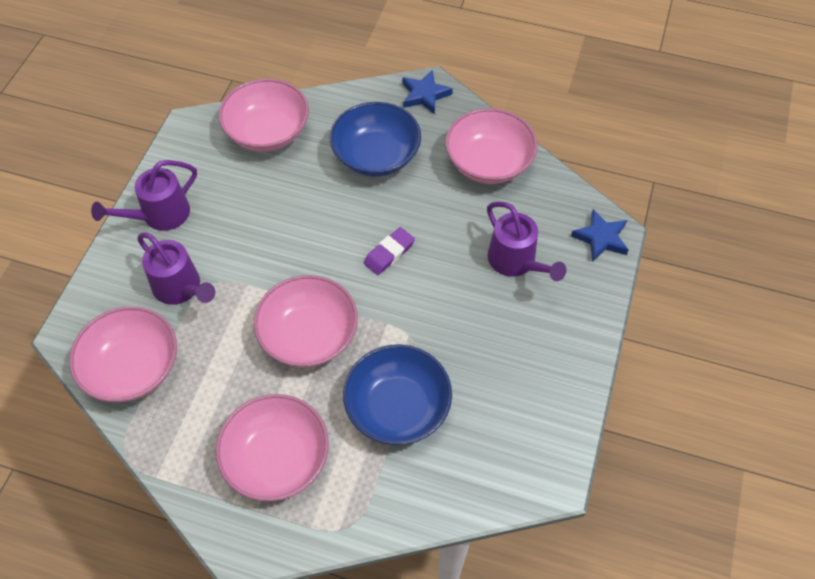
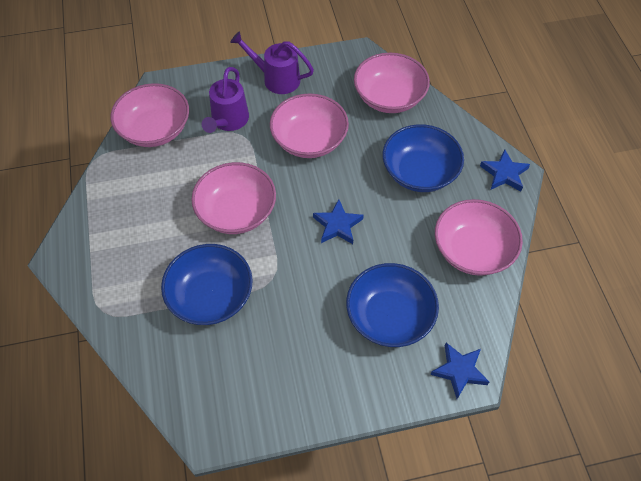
camera: 60 degrees right, 0 degrees up
(277, 458) = (132, 243): pink bowl -> pink bowl (309, 140)
(389, 253) = (337, 225): purple eraser -> blue star
(516, 262) = (389, 316): purple watering can -> blue bowl

